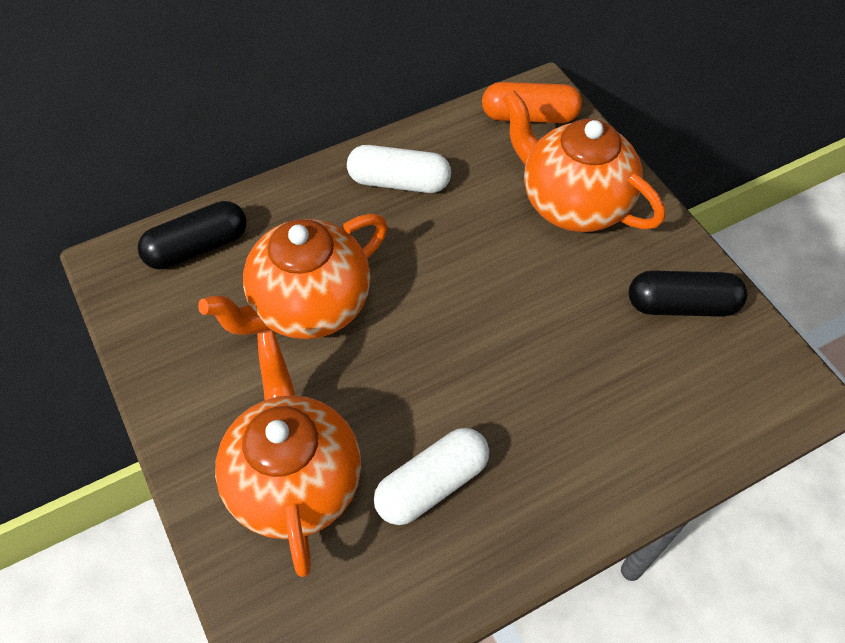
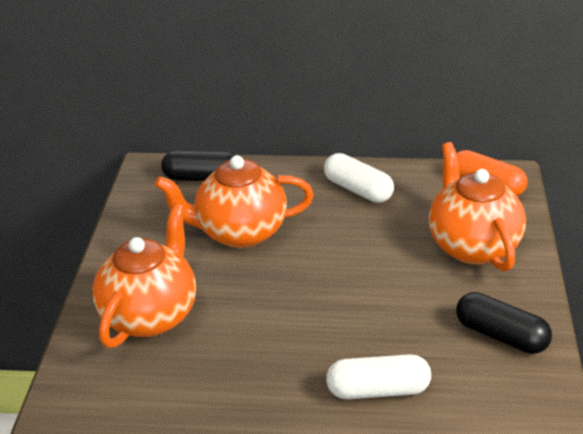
camera: 35 degrees right, 20 degrees down
(432, 484) = (230, 355): white capsule -> white capsule (378, 390)

